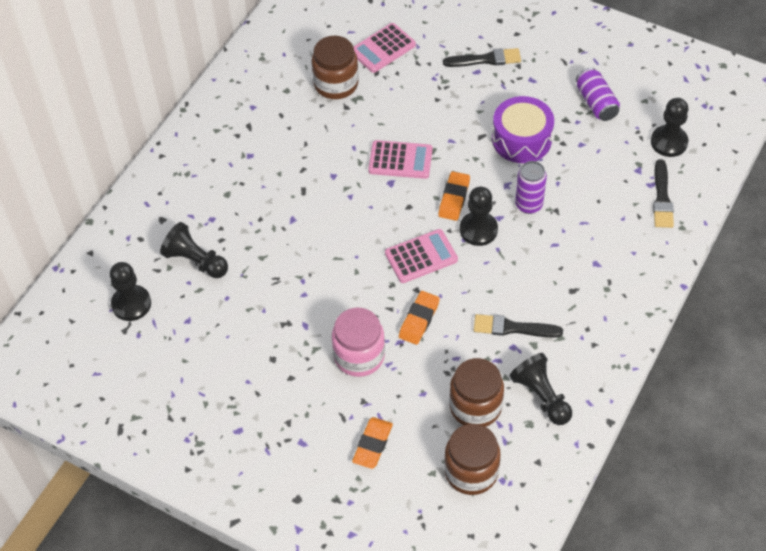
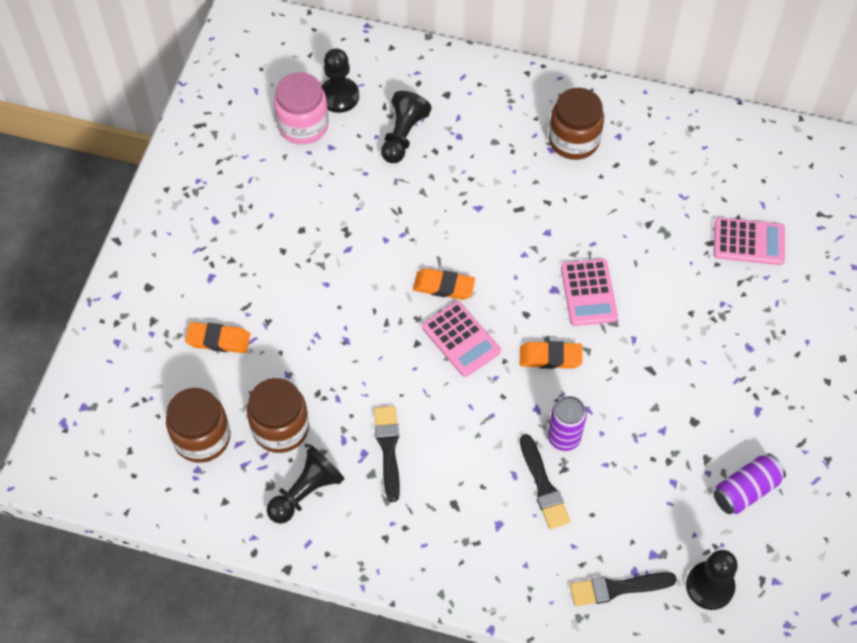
camera: 75 degrees right, 5 degrees up
(336, 84) = (678, 207): brown jar -> brown jar (574, 140)
(359, 356) = (320, 306): pink jar -> pink jar (303, 125)
(383, 48) = (748, 242): pink calculator -> pink calculator turned 150 degrees clockwise
(419, 320) = (378, 353): orange eraser -> orange eraser (443, 286)
(478, 230) = (513, 390): black pawn -> none
(486, 59) = (772, 354): black brush -> black brush (543, 486)
(521, 139) = (659, 414): purple drum -> none

